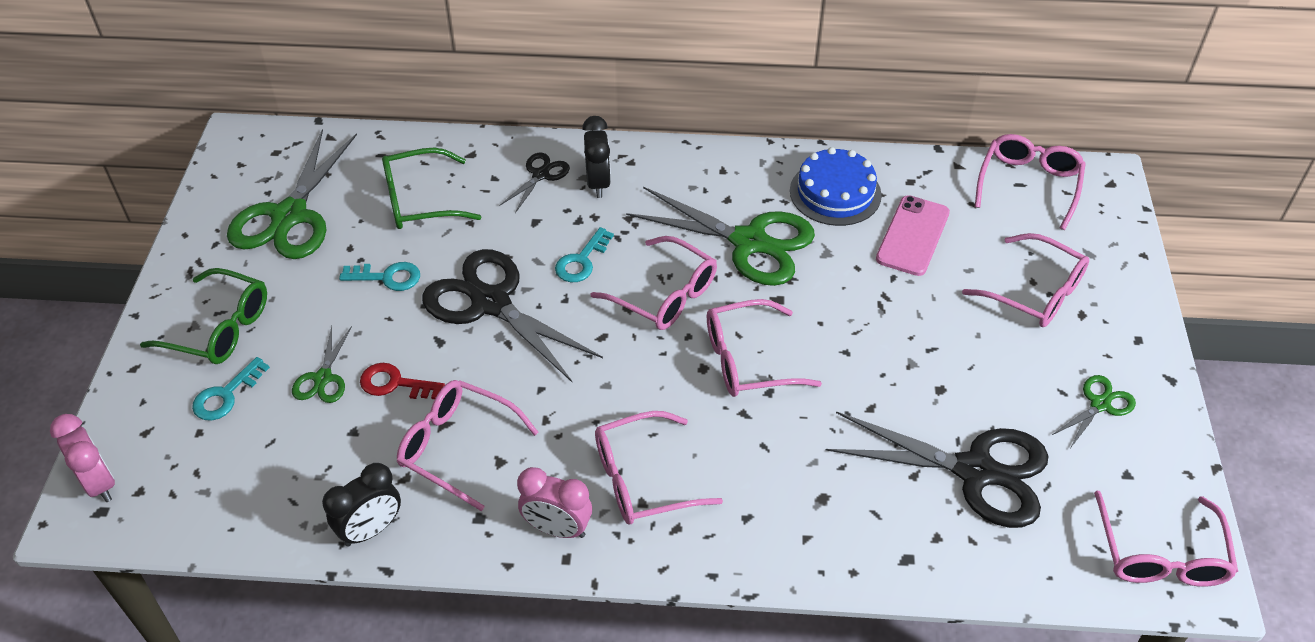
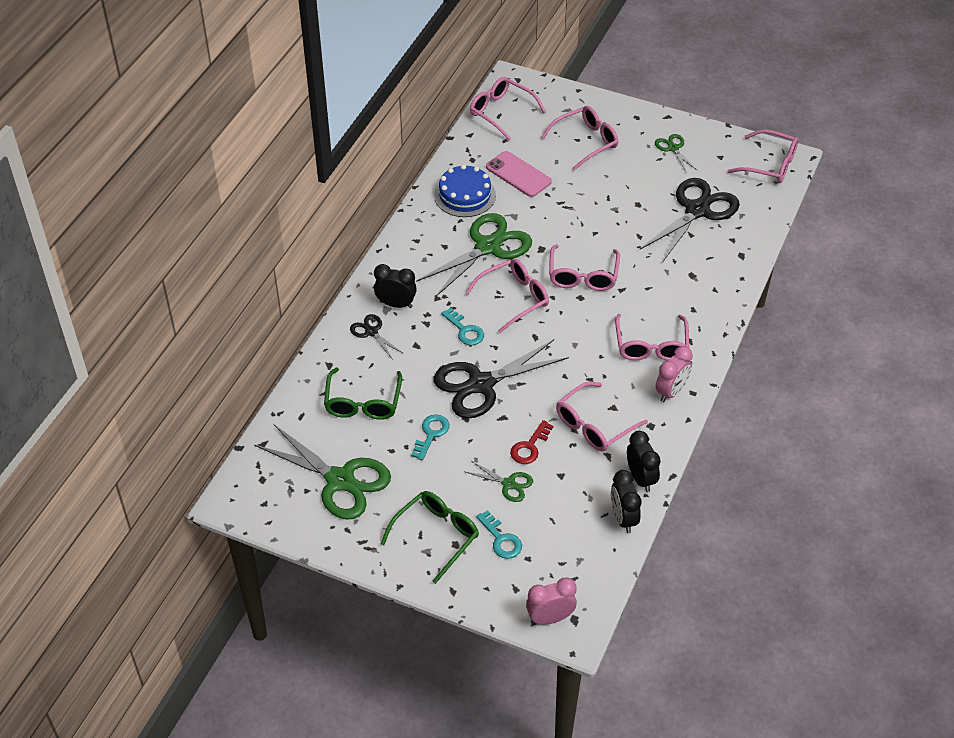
camera: 70 degrees left, 0 degrees up
(290, 526) = (623, 518): none -> black clock

